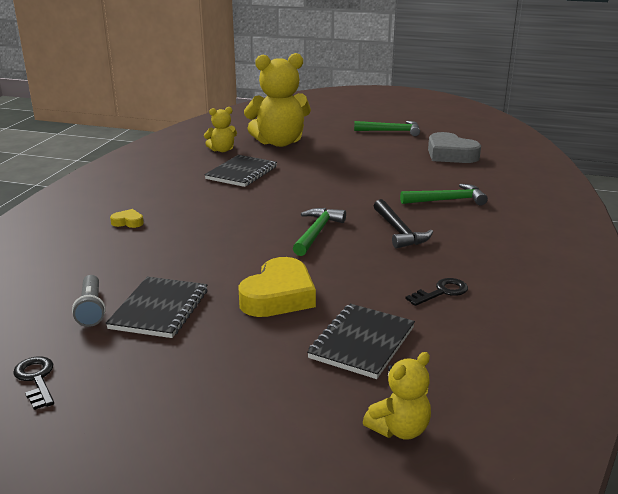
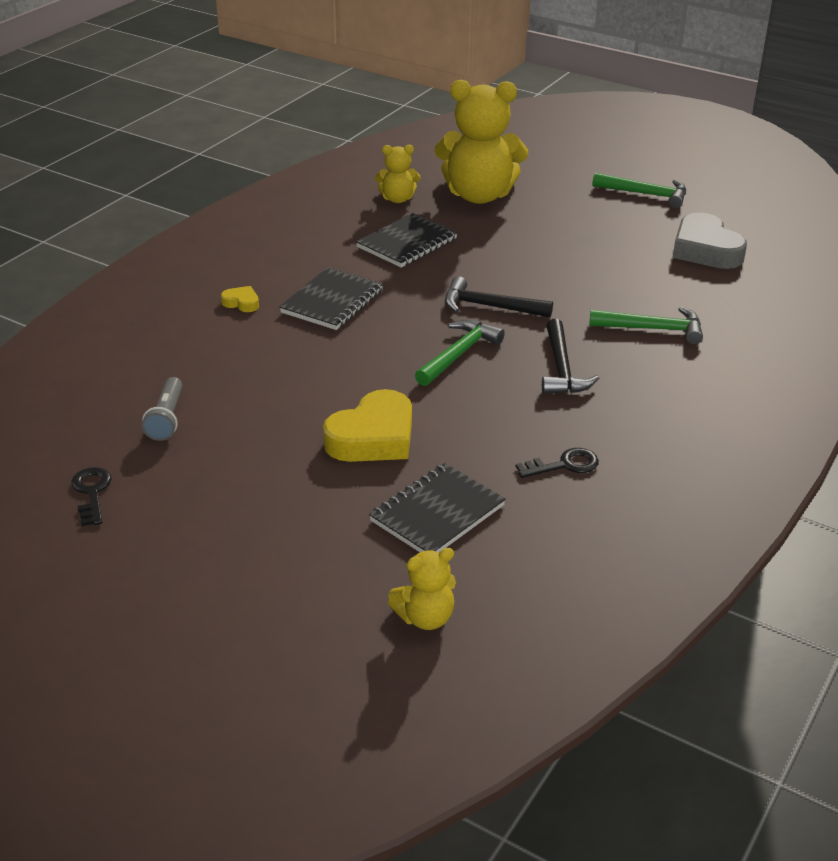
camera: 15 degrees right, 10 degrees up
(160, 309) = (238, 432): black notebook -> black notebook (332, 301)
(323, 201) = (490, 306): none -> black hammer

